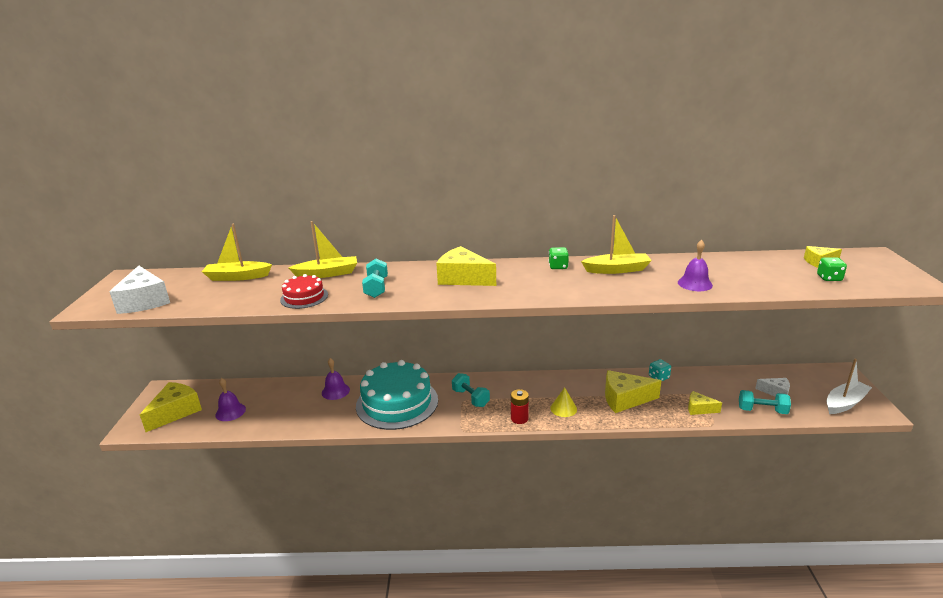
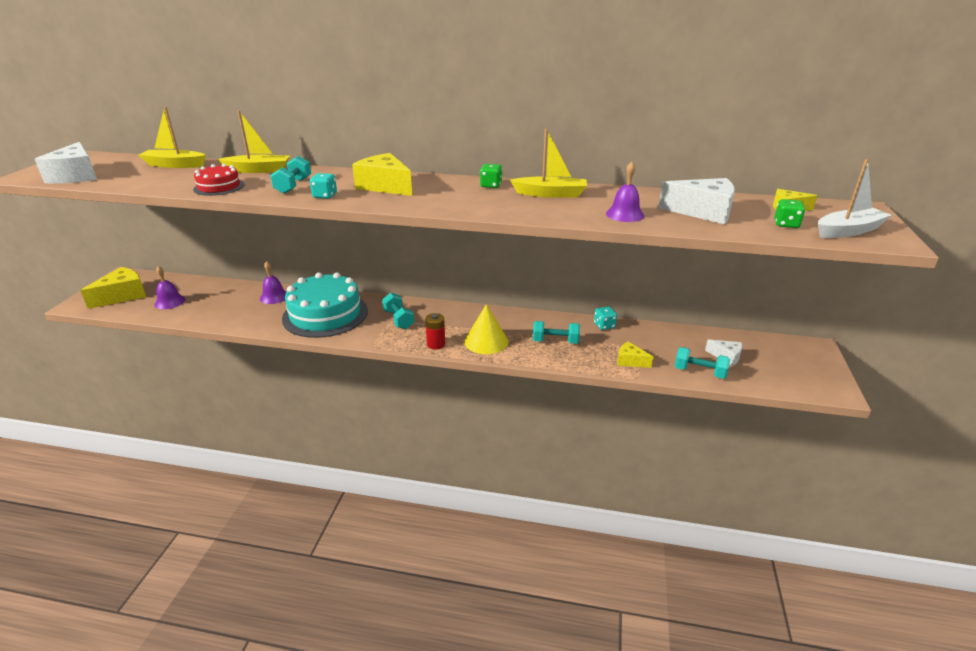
camera: 10 degrees right, 5 degrees up
(415, 295) = (325, 196): none -> turquoise dice
(563, 408) = (486, 341): yellow cone -> yellow cone, size x1.56
(625, 399) = (555, 341): yellow cheese -> turquoise dumbbell
(756, 273) = (703, 212): none -> white cheese
(845, 403) = (800, 378): white boat -> white boat (848, 231)

